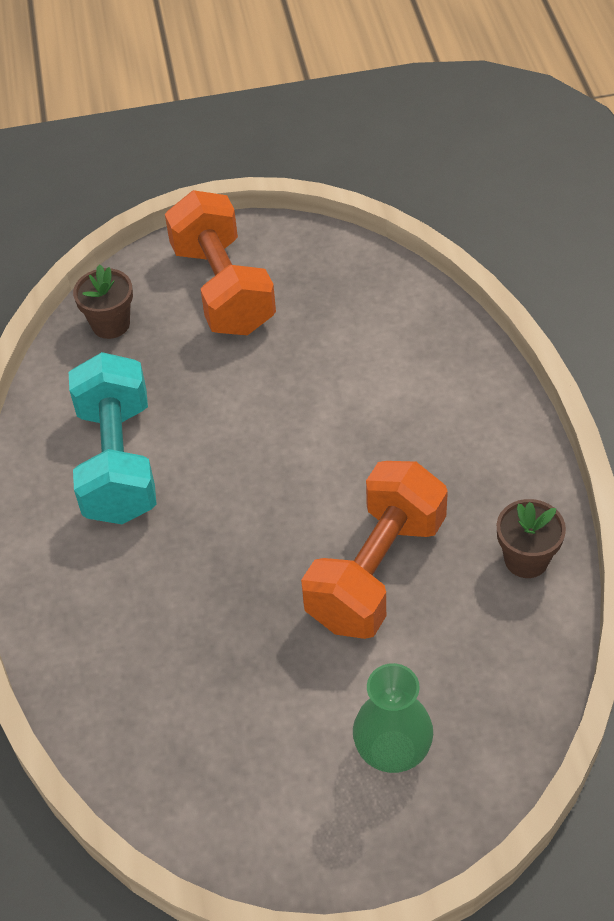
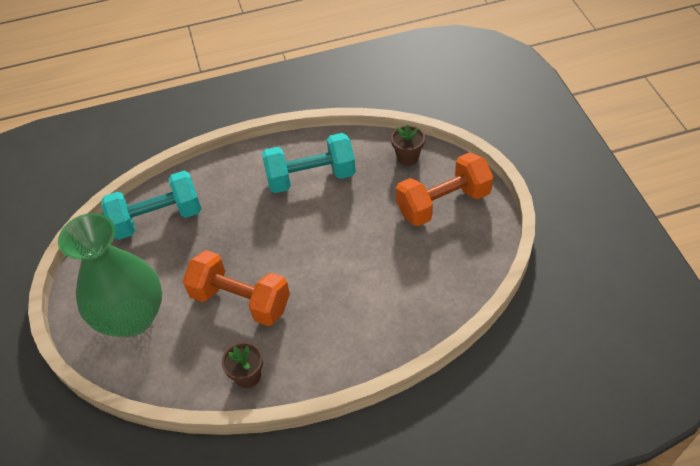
camera: 85 degrees right, 0 degrees up
(157, 721) = (157, 219): none -> turquoise dumbbell
(392, 750) = (132, 317): green vase -> green vase, size x1.96

